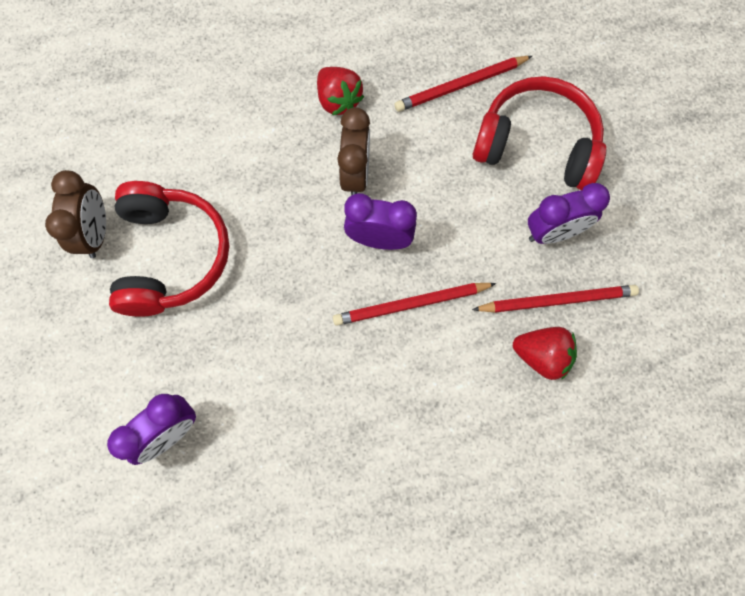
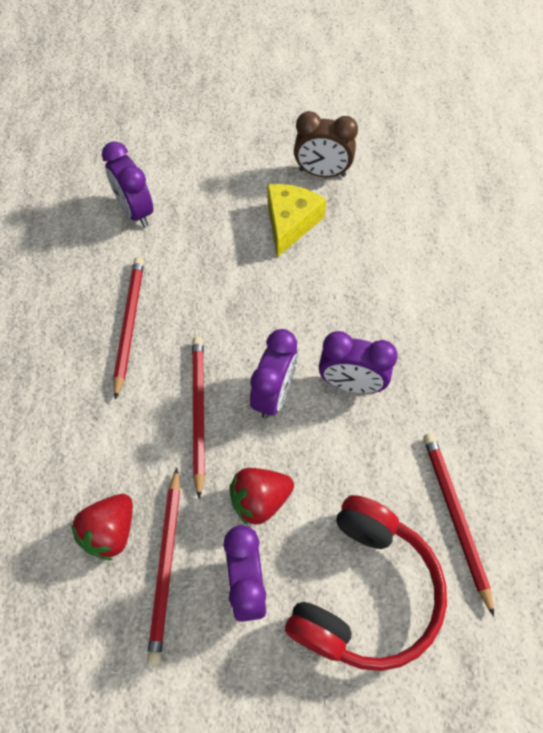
camera: 100 degrees right, 10 degrees down
(171, 256) = (290, 223): red headphones -> yellow cheese
(325, 398) = (129, 324): none -> red pencil
(338, 101) = (443, 380): red strawberry -> red strawberry (260, 500)
(356, 175) = (351, 384): brown clock -> purple clock

